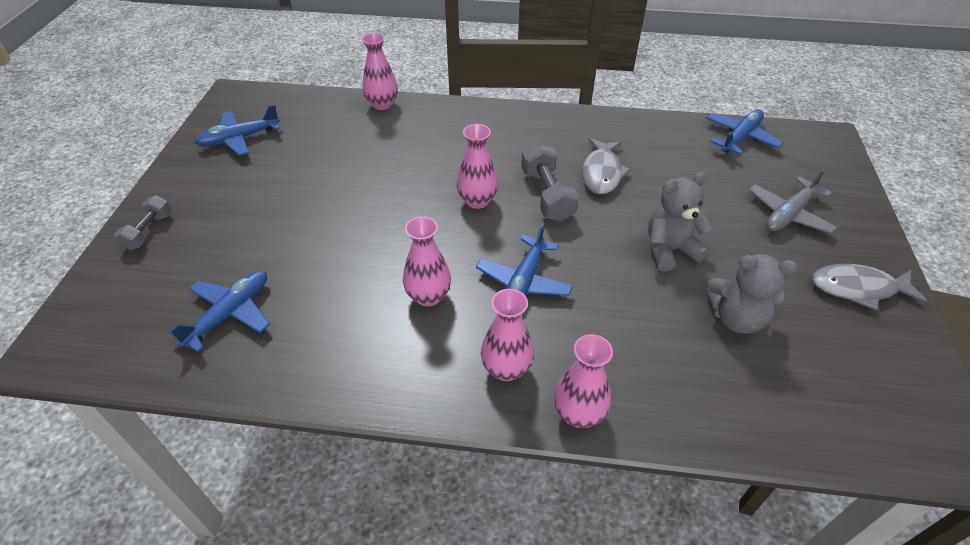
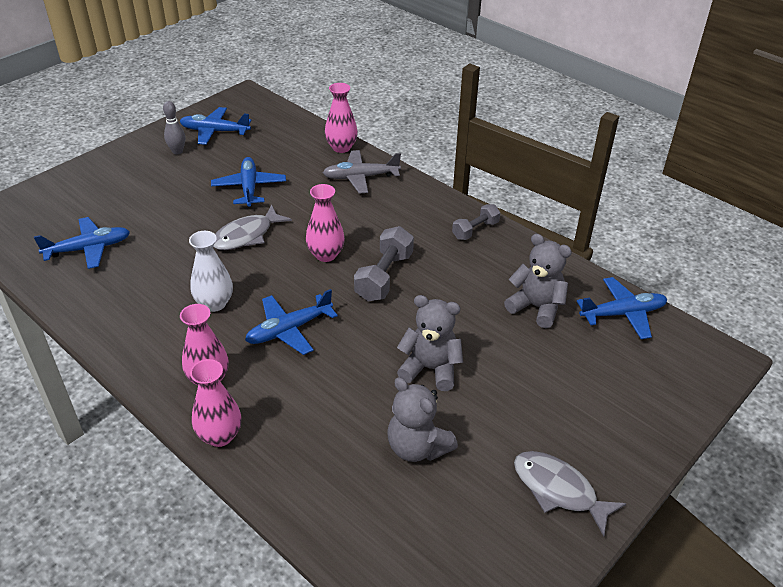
camera: 35 degrees right, 5 degrees down
(149, 231) = (98, 172): grey dumbbell -> grey dumbbell (475, 230)
(220, 173) = (177, 151): none -> grey bowling pin
(336, 175) = (249, 187): none -> blue plane
(428, 296) = (214, 303): pink vase -> white vase
(602, 173) = (451, 282): grey fish -> grey fish (246, 235)
(682, 162) = (536, 307): none -> grey teddy bear
(788, 214) = (578, 399): grey plane -> grey plane (360, 177)

